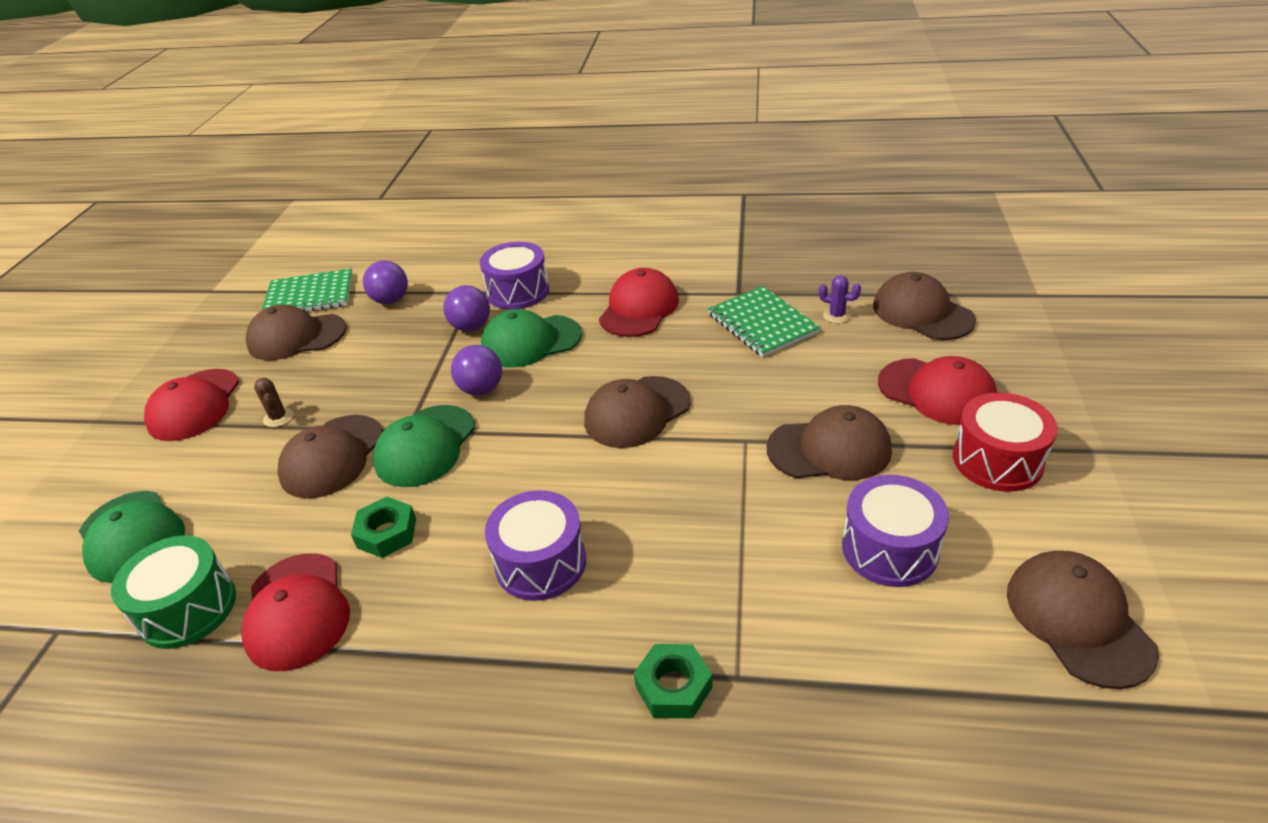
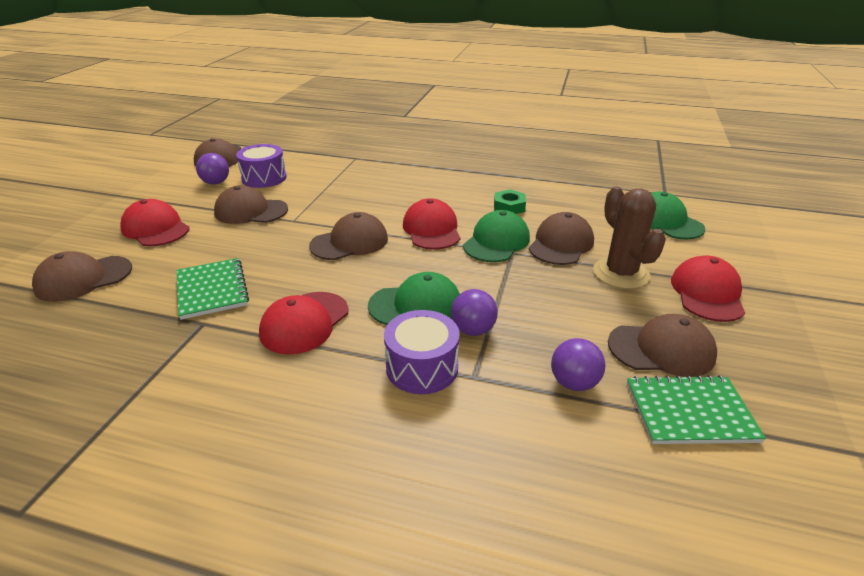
camera: 175 degrees left, 5 degrees down
(188, 608) = (602, 193): green drum -> none
(278, 417) = (620, 273): brown cactus -> brown cactus, size x2.35
(296, 611) = (544, 187): red cap -> red cap (431, 229)
(481, 389) = (460, 271): purple ball -> purple ball (216, 183)
(541, 563) = (426, 189): purple drum -> none
(673, 687) = (380, 158): green nut -> none
(837, 316) = (148, 287): purple cactus -> none
(922, 313) = (83, 278): brown cap -> brown cap turned 90 degrees clockwise
(997, 460) = (173, 197): red drum -> none

